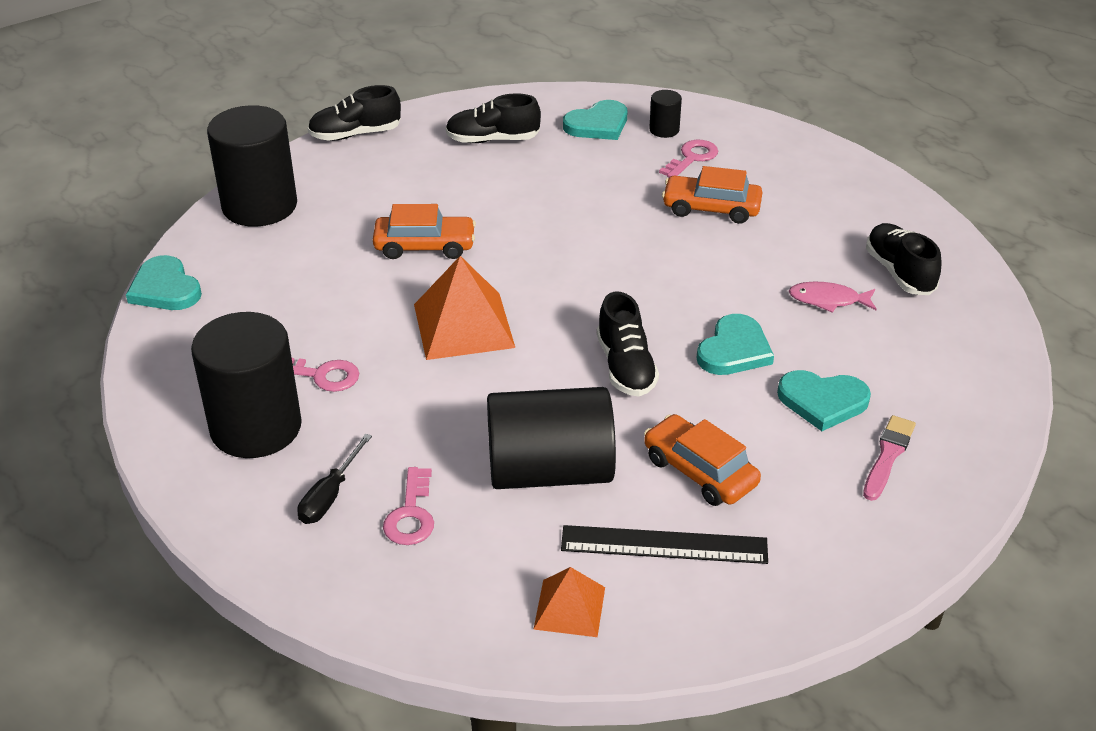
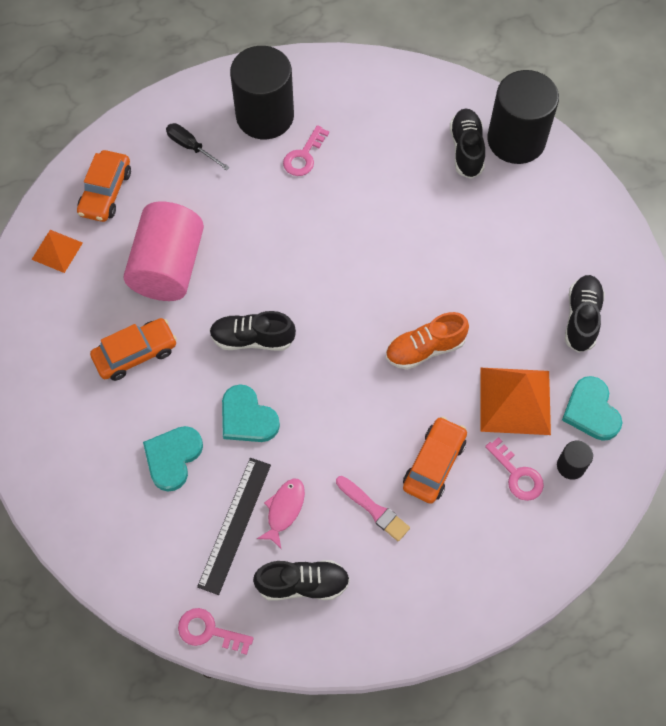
camera: 105 degrees right, 25 degrees up
(165, 288) = (425, 77): turquoise heart -> none
(355, 134) = (610, 217): black shoe -> black shoe (466, 150)
(411, 514) = (160, 185): pink key -> pink key (209, 631)
(425, 246) = (434, 240): orange car -> orange car (106, 192)
(463, 325) = (331, 247): orange pyramid -> orange pyramid (515, 400)
(550, 471) = (168, 267): black cylinder -> pink cylinder
(576, 233) = (425, 349): none -> orange shoe
(664, 544) = (83, 313): black ruler -> black ruler (235, 525)
(888, 455) = (105, 479): pink brush -> pink brush (374, 509)

